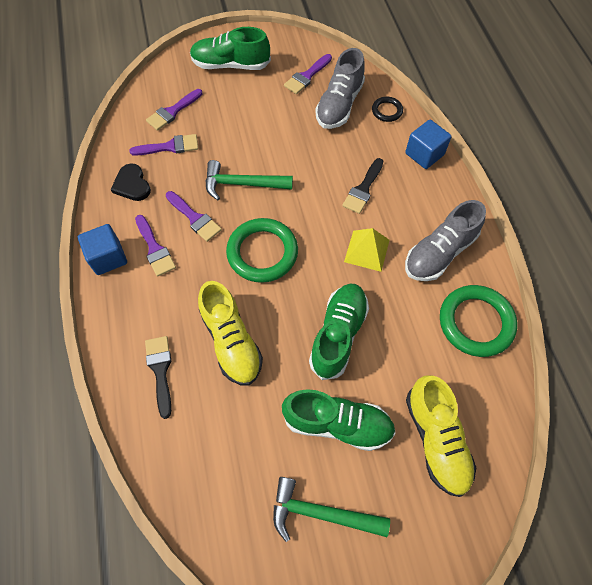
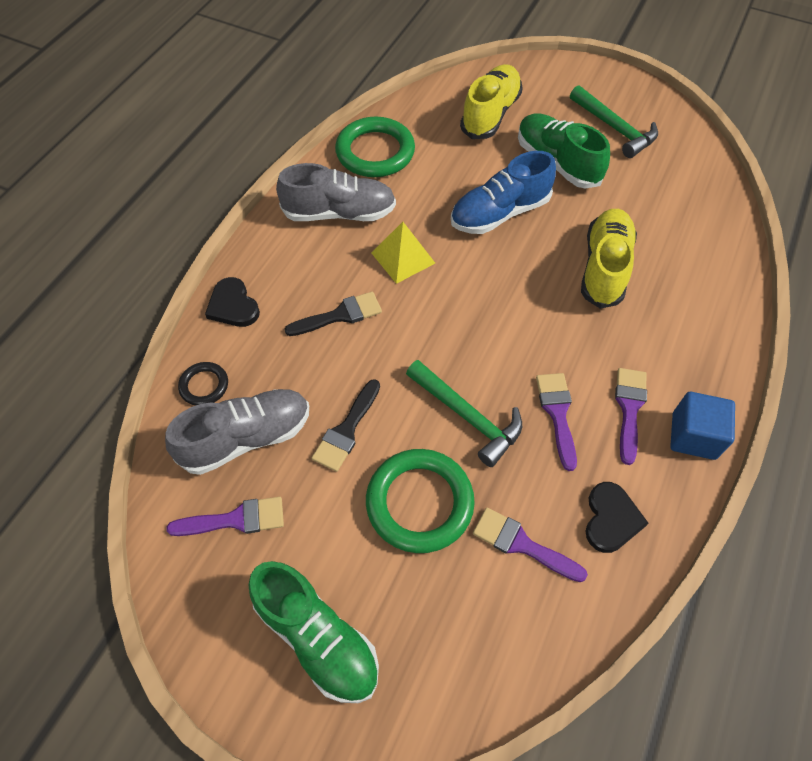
camera: 140 degrees left, 5 degrees down
(160, 370) = (691, 286): black brush -> black brush (346, 430)
(172, 112) = (476, 609): purple brush -> none
(262, 252) = (509, 324): green ring -> green ring (419, 503)
(338, 334) = (499, 213): green shoe -> blue shoe
(424, 154) = (233, 306): blue cube -> black heart

